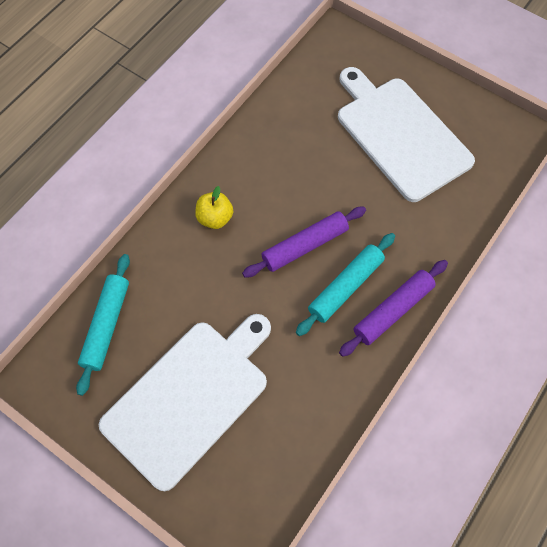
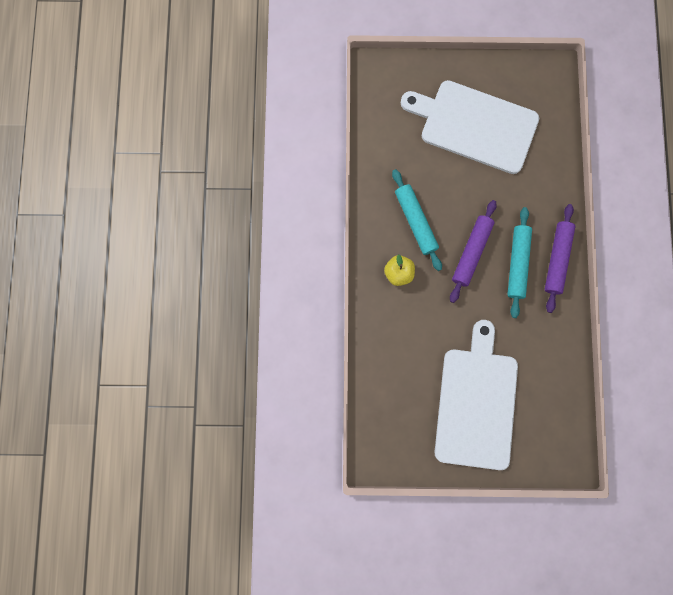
camera: 35 degrees left, 15 degrees up
(106, 325) = (388, 395): turquoise rolling pin -> turquoise rolling pin (415, 222)

